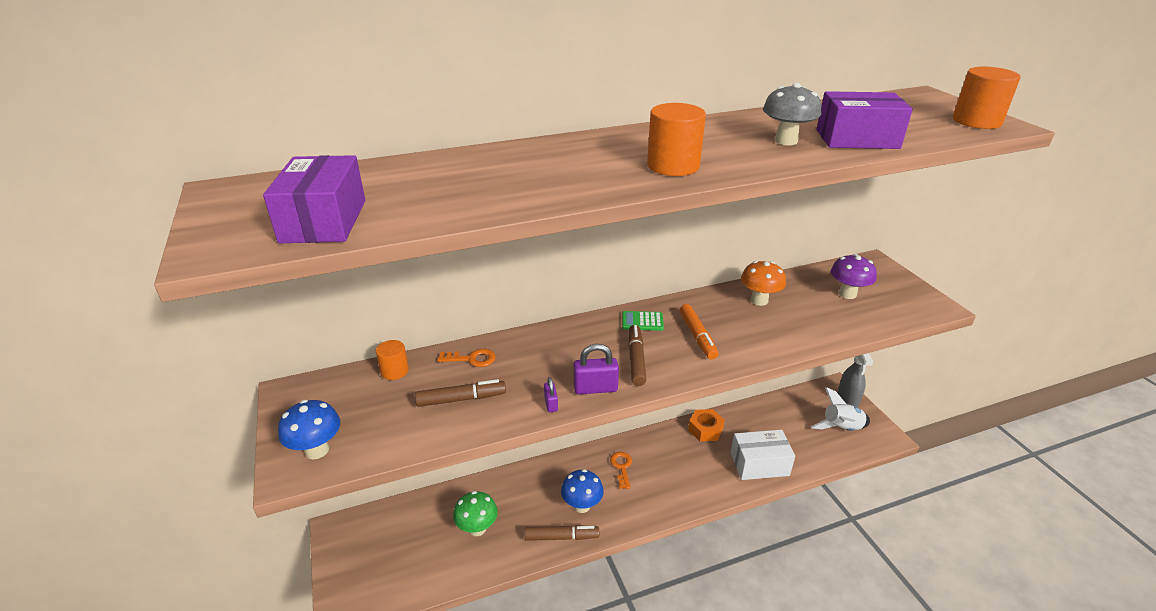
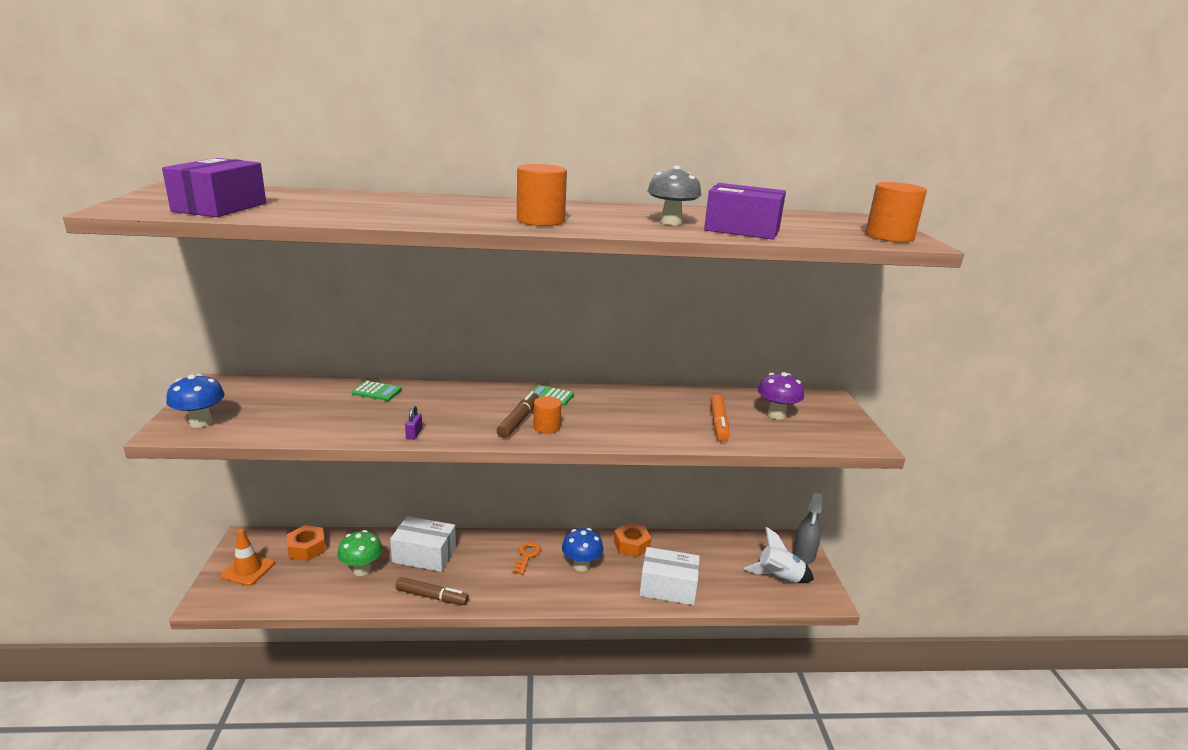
camera: 15 degrees right, 10 degrees down
(362, 563) = (248, 570): none -> orange traffic cone
(394, 371) = (307, 387): orange cylinder -> orange cylinder (546, 427)
(407, 521) = (307, 548): none -> orange nut
(461, 399) = (343, 415): brown marker -> none
(472, 359) = (377, 392): orange key -> green calculator
(527, 494) = (424, 555): none -> white box
(582, 506) = (468, 577): blue mushroom -> blue mushroom (581, 566)
(595, 388) = (463, 432): purple padlock -> none
(697, 336) = (592, 416): orange marker -> orange marker (718, 423)
(759, 300) = (679, 402): orange mushroom -> none

